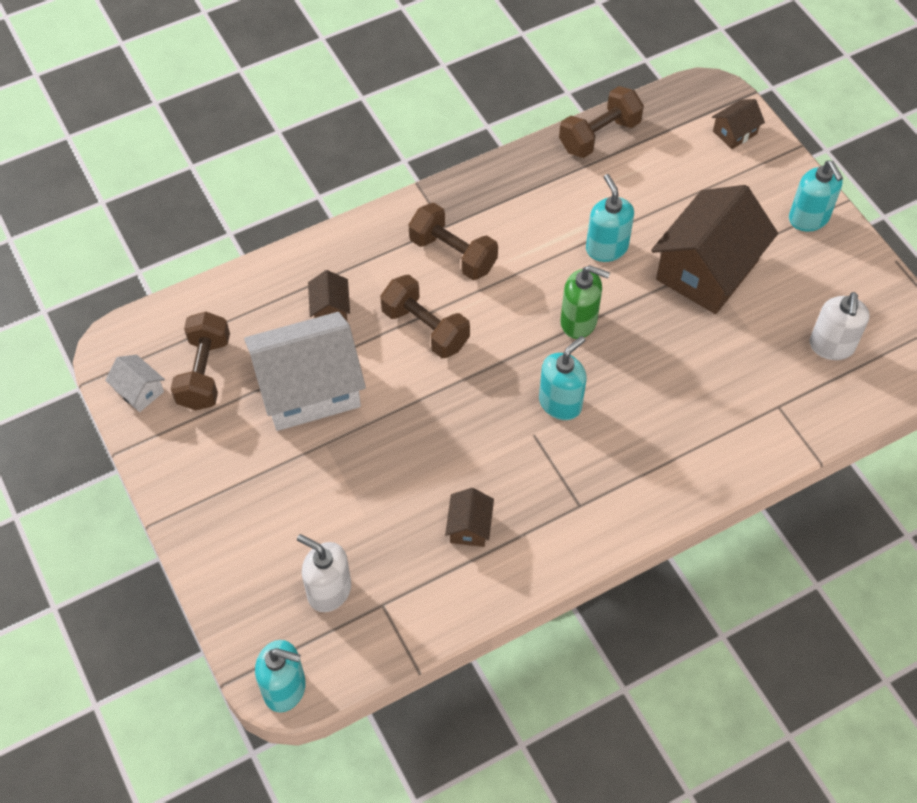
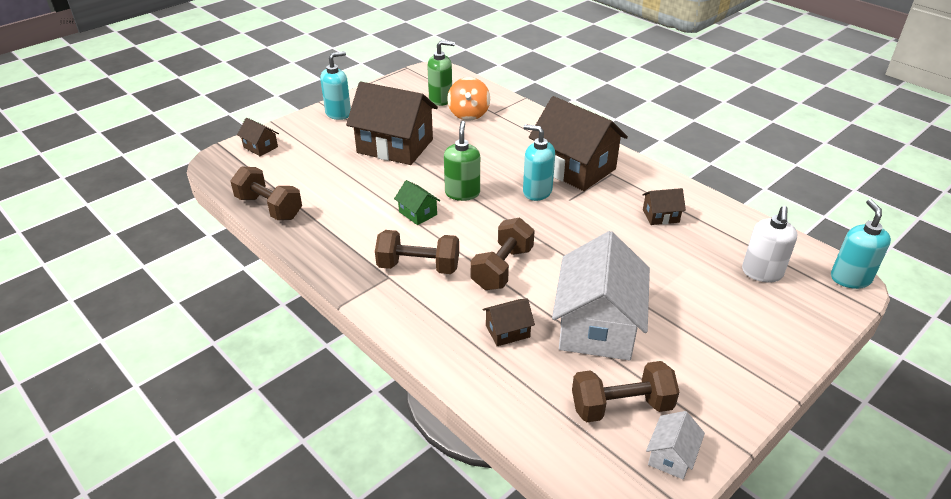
camera: 105 degrees left, 20 degrees down
(309, 388) = (597, 326): white house -> white house turned 45 degrees clockwise
(453, 254) = (418, 266): brown dumbbell -> brown dumbbell turned 75 degrees clockwise
(549, 269) = (418, 213): none -> green house
(604, 464) = (574, 168): none -> brown house
(606, 248) = (388, 189): turquoise soap dispenser -> none
(779, 372) = (468, 114): none -> orange spinning top
(831, 346) = (441, 99): white soap dispenser -> green soap dispenser

